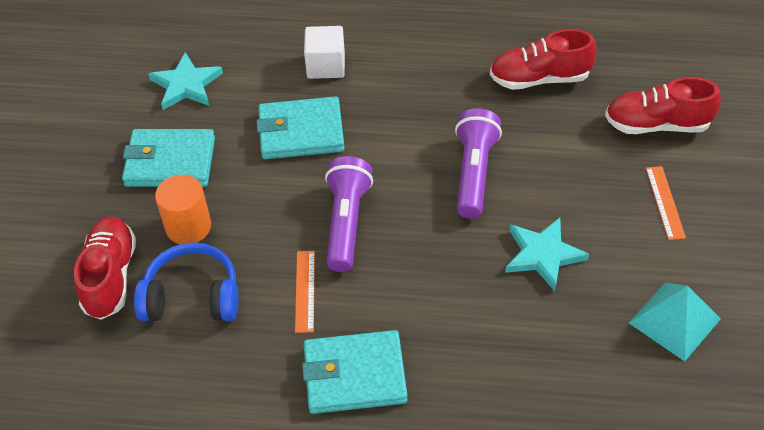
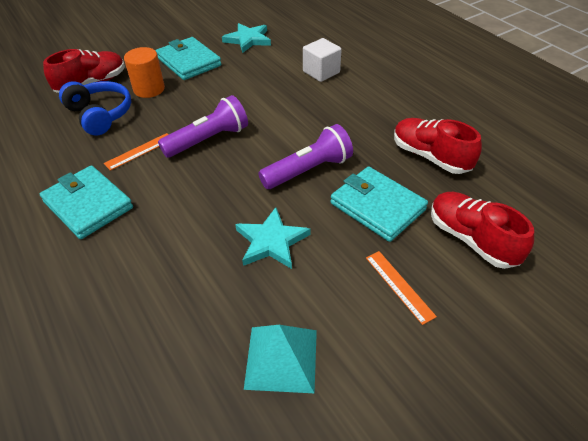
camera: 50 degrees right, 5 degrees down
(301, 132) = (260, 89): turquoise wallet -> turquoise wallet (377, 206)
(665, 202) = (399, 286): orange ruler -> orange ruler turned 75 degrees counterclockwise

